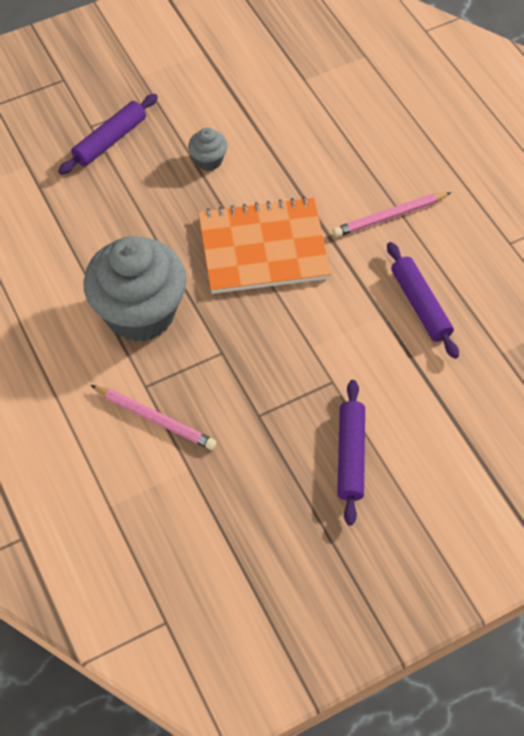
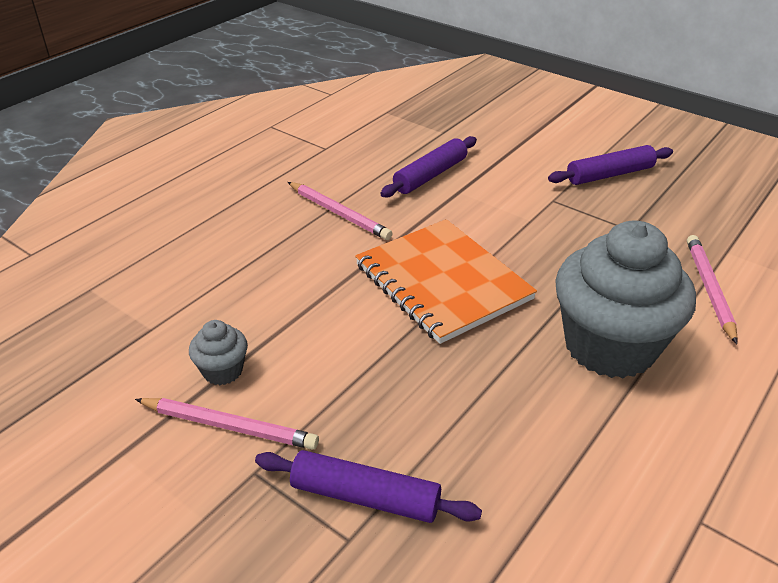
camera: 115 degrees left, 20 degrees down
(195, 98) = (229, 426): none -> pink pencil
(208, 160) = (341, 370): grey cupcake -> grey cupcake (223, 371)

